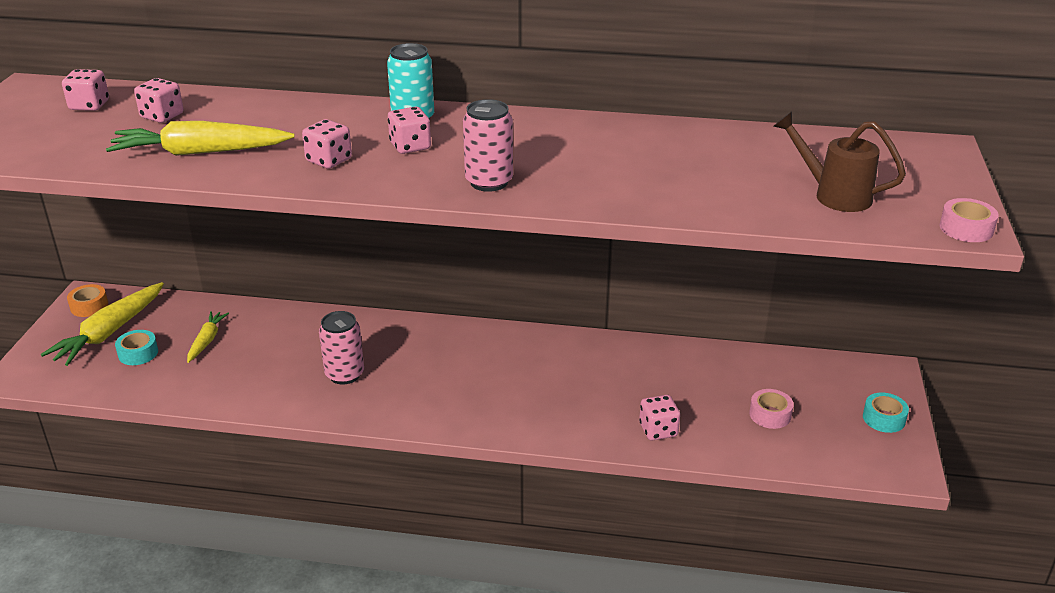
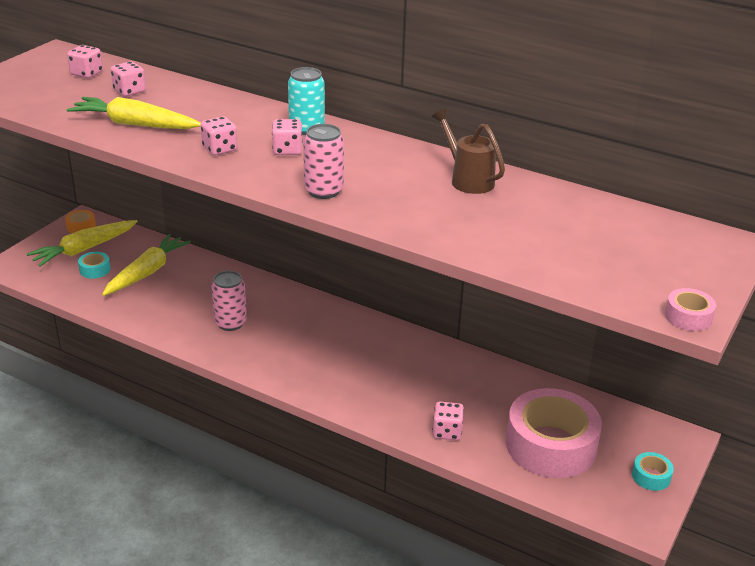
camera: 20 degrees right, 0 degrees up
(207, 340) = (147, 272): yellow carrot -> yellow carrot, size x1.78
(770, 414) = (550, 445): pink tape -> pink tape, size x2.44
(833, 195) = (595, 262): brown watering can -> brown watering can (467, 179)

